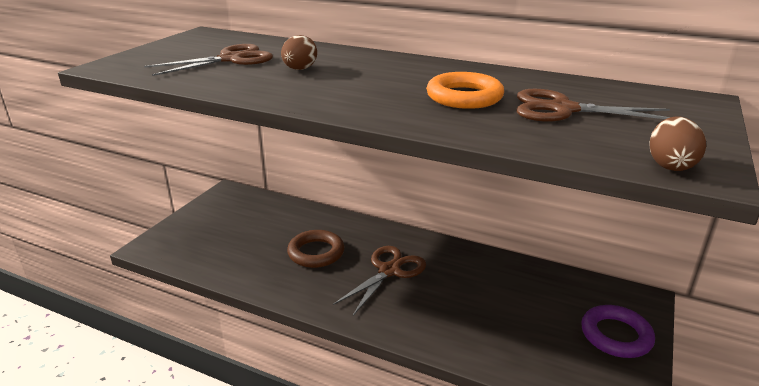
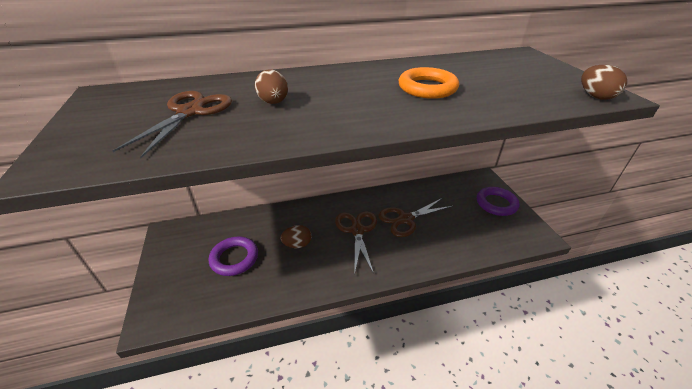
camera: 40 degrees left, 10 degrees up
(252, 236) = (234, 258): none -> purple ring
(316, 253) = (297, 244): brown ring -> brown egg
(562, 109) = (489, 79): brown scissors -> brown scissors (405, 219)

